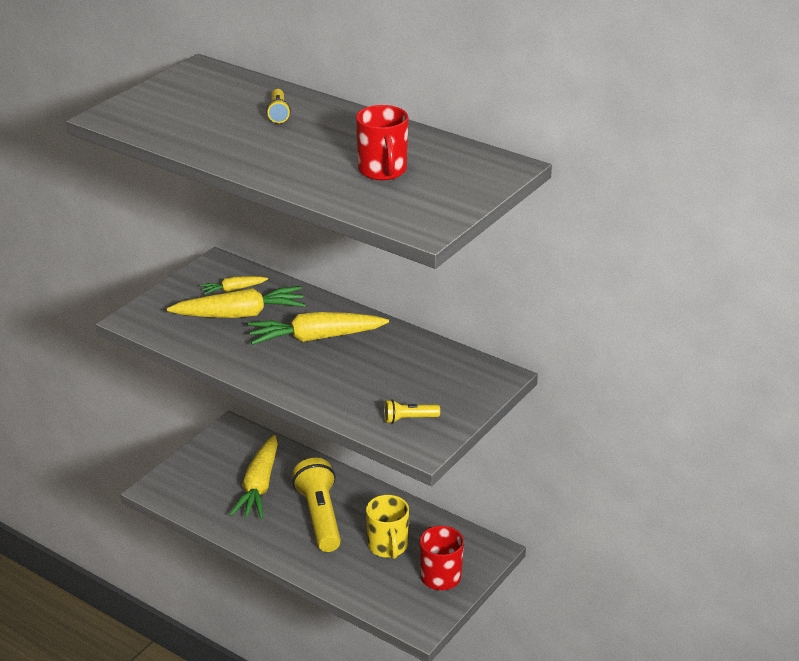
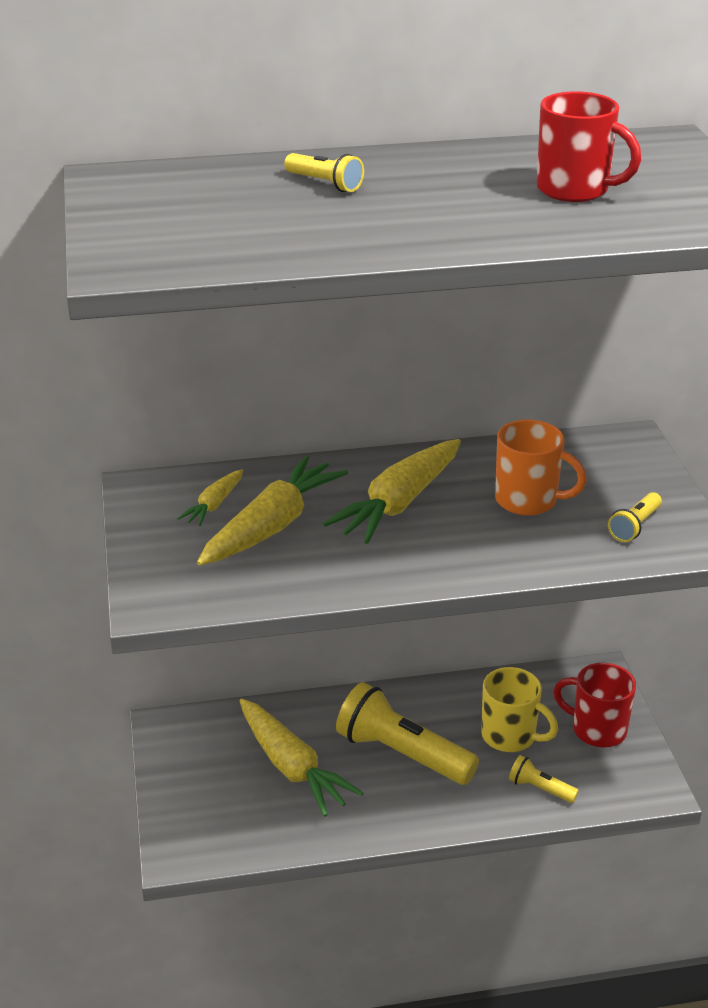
camera: 45 degrees left, 0 degrees up
(361, 581) = (540, 788): none -> yellow flashlight
(381, 374) = (528, 500): none -> orange mug

